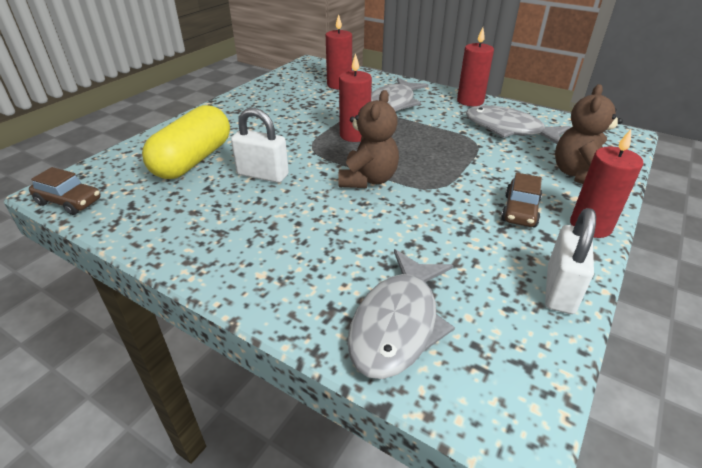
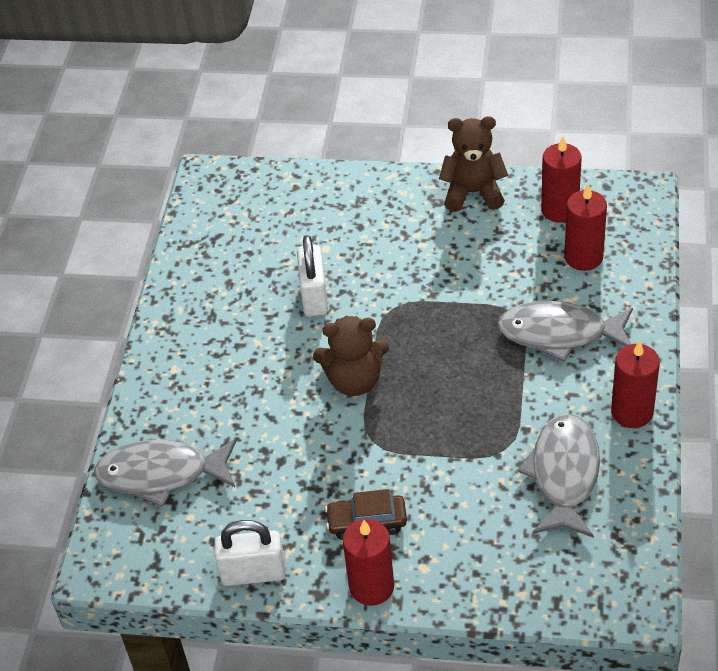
camera: 70 degrees right, 10 degrees up
(69, 202) = (198, 197): brown car -> none
(193, 160) = (309, 232): yellow capsule -> none
(354, 135) = (446, 331): red candle -> red candle (559, 210)
(579, 175) = (480, 565): brown teddy bear -> brown teddy bear (473, 193)

